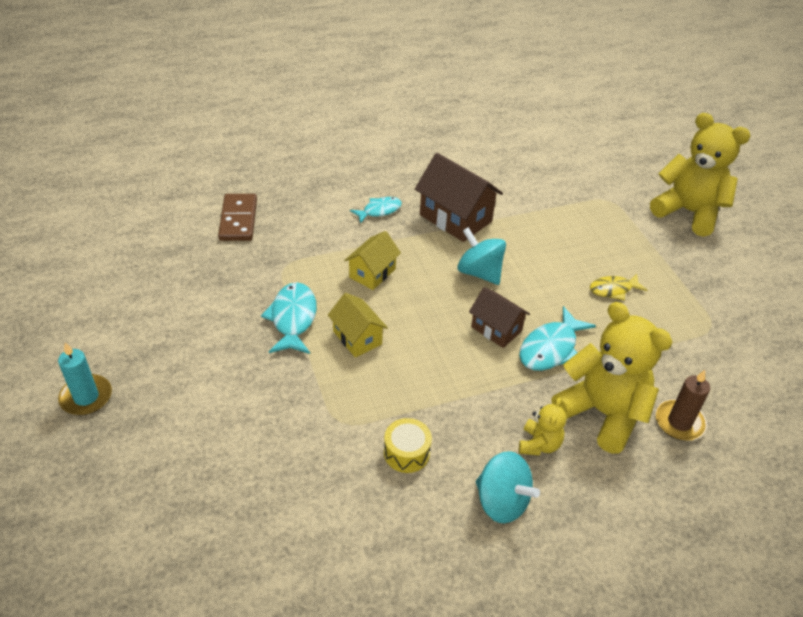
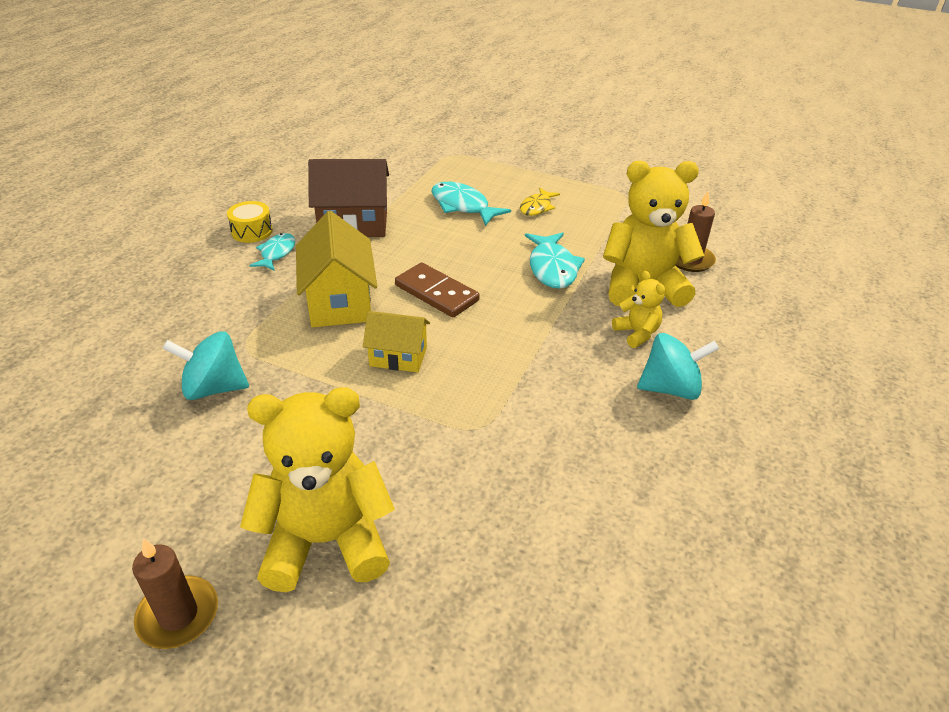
camera: 45 degrees left, 5 degrees down
(86, 397) = (178, 615): turquoise candle -> brown candle
(238, 220) = (134, 337): brown domino -> brown domino (436, 293)
(293, 319) = (316, 381): turquoise fish -> turquoise fish (463, 206)
(372, 273) = (339, 302): yellow house -> yellow house, size x1.63
(406, 453) = (561, 409): yellow drum -> yellow drum (252, 231)
(479, 272) = (428, 250): turquoise spinning top -> turquoise spinning top (214, 388)
(496, 329) = (497, 280): brown house -> none
(688, 212) = (513, 136): yellow teddy bear -> yellow teddy bear (326, 541)

